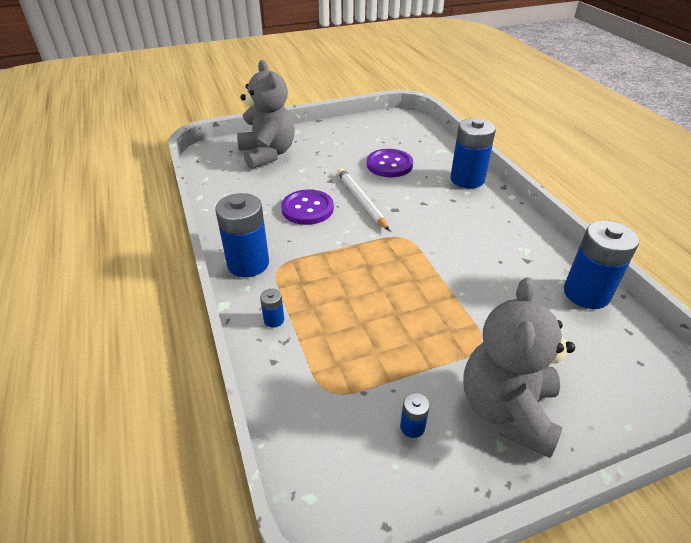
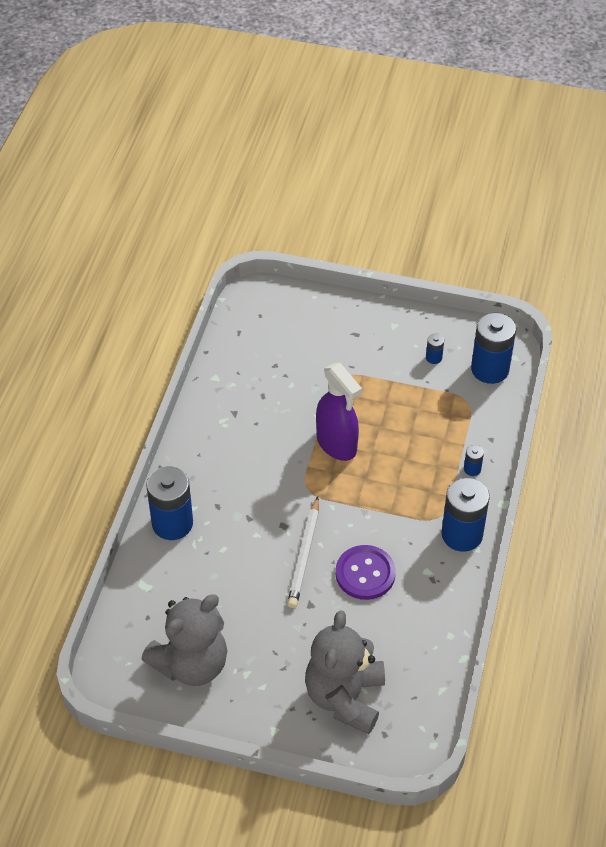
camera: 145 degrees left, 10 degrees up
(389, 165) = (225, 593): purple button -> none
(417, 278) = (336, 444): none -> purple spray bottle
(507, 410) = (371, 337): grey teddy bear -> grey teddy bear (191, 663)
(586, 293) = (229, 366): blue battery -> blue battery (490, 369)

